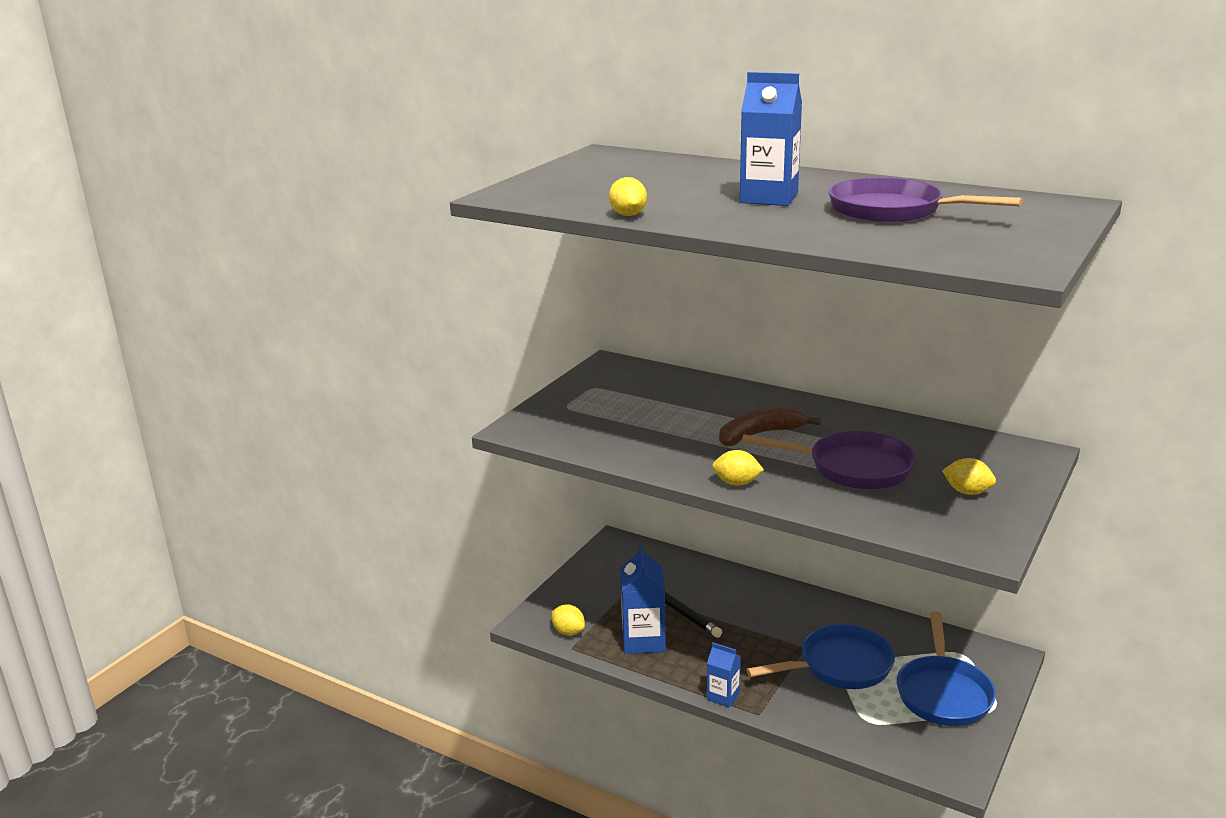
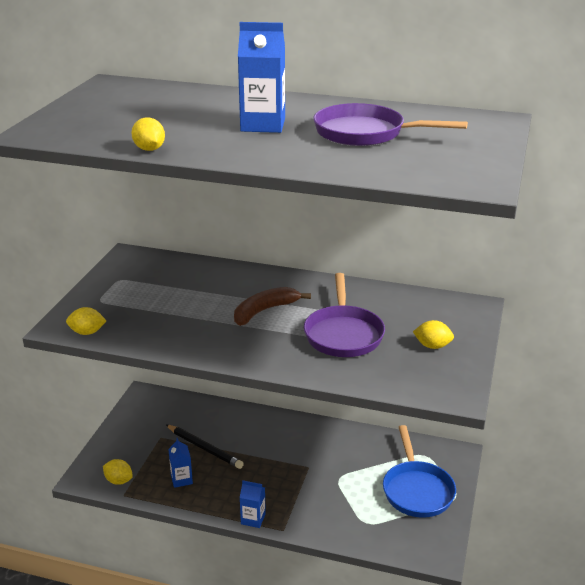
camera: 15 degrees left, 5 degrees up
(643, 640) = (181, 479): blue carton -> blue carton, size x0.57
(736, 483) = (255, 358): yellow lemon -> yellow lemon (87, 332)
(840, 666) = (337, 479): blue pan -> none
(853, 468) = (343, 334): purple pan -> purple pan turned 90 degrees clockwise

